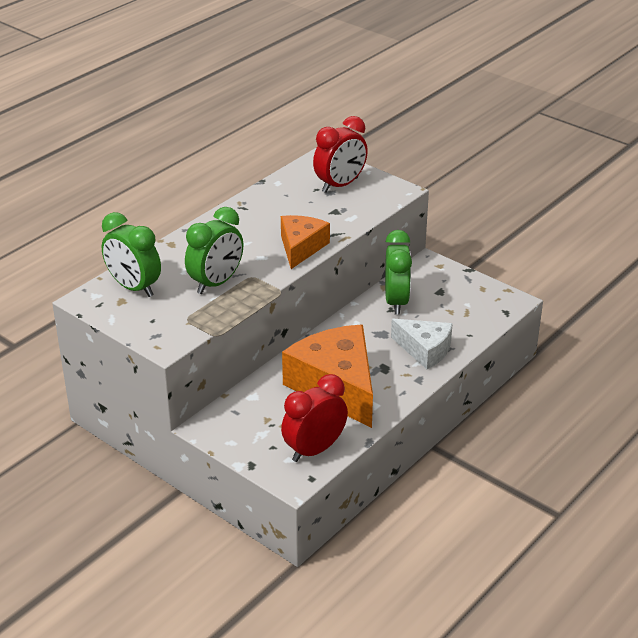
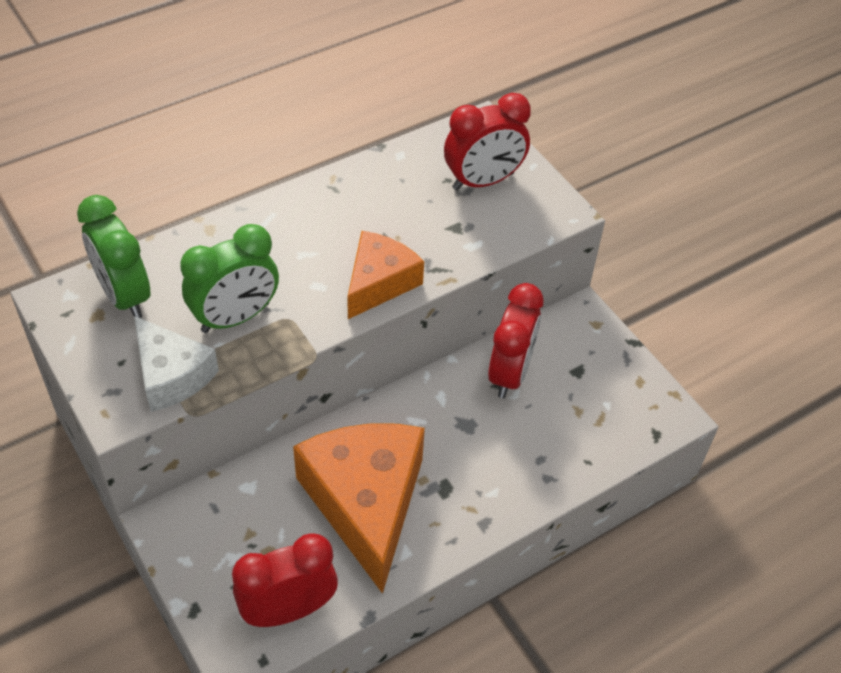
camera: 15 degrees right, 15 degrees up
(396, 302) = (510, 373): green clock -> red clock
(424, 350) = (513, 472): white cheese -> white cheese (171, 375)

